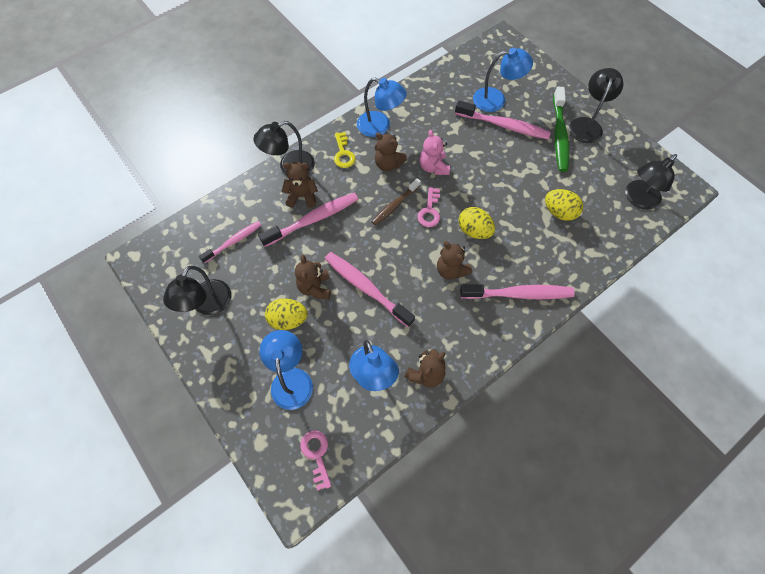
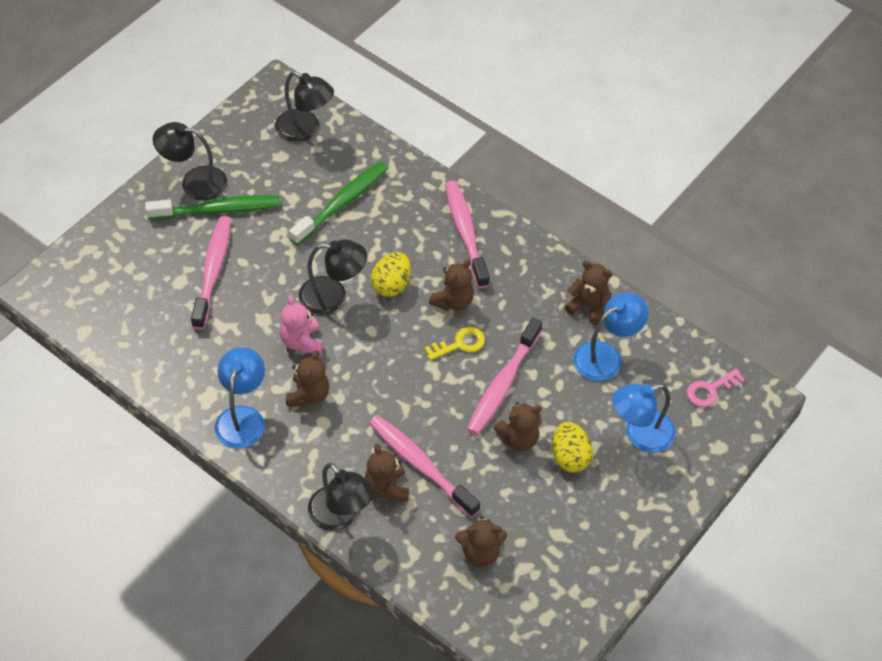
camera: 105 degrees left, 10 degrees down
(208, 305) = (579, 554): black lamp -> black lamp (333, 296)
(234, 241) = (480, 552): pink toothbrush -> brown teddy bear
(343, 153) = (302, 453): yellow key -> yellow key (459, 344)
(395, 205) = (374, 375): brown toothbrush -> none
(429, 211) = (374, 335): pink key -> none
(433, 167) = (302, 341): pink teddy bear -> pink teddy bear turned 105 degrees clockwise
(496, 99) = (165, 284): blue lamp -> none
(559, 212) = (342, 203): yellow egg -> green toothbrush

